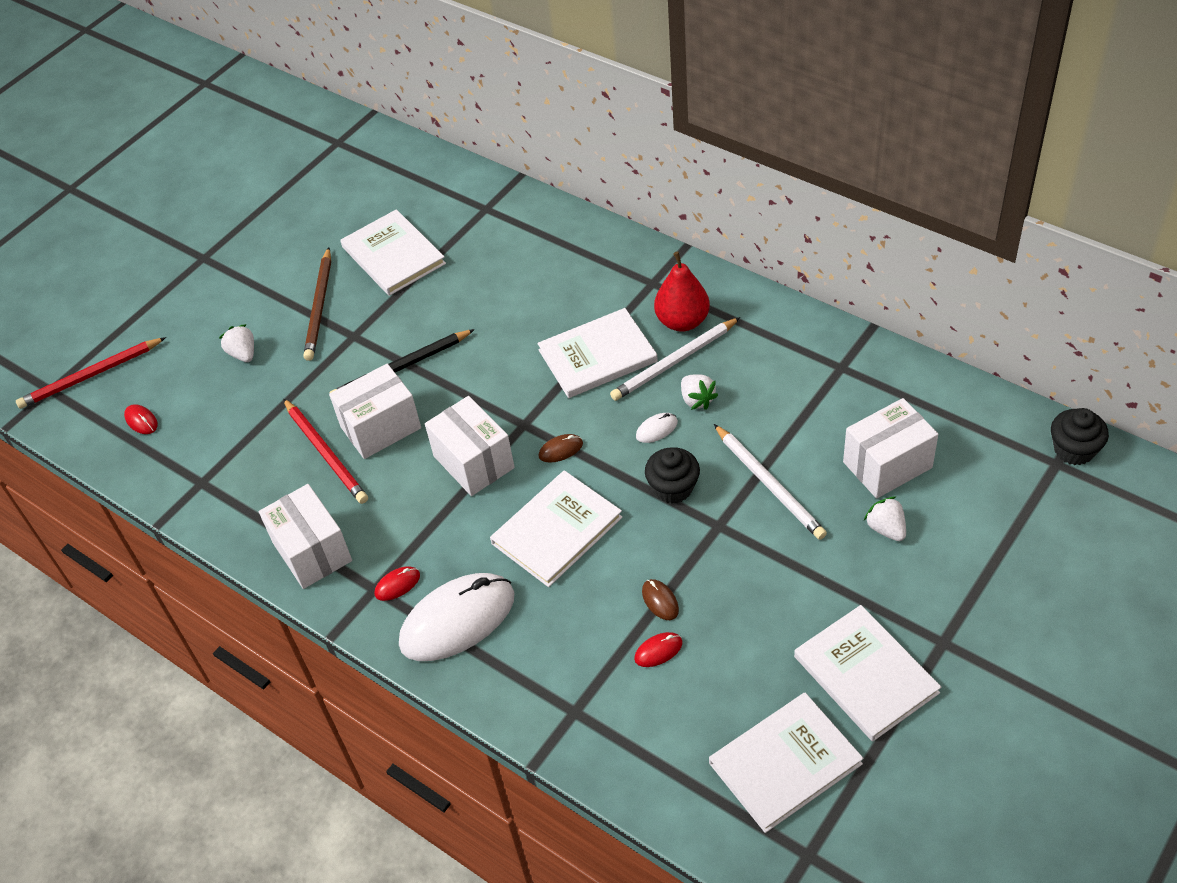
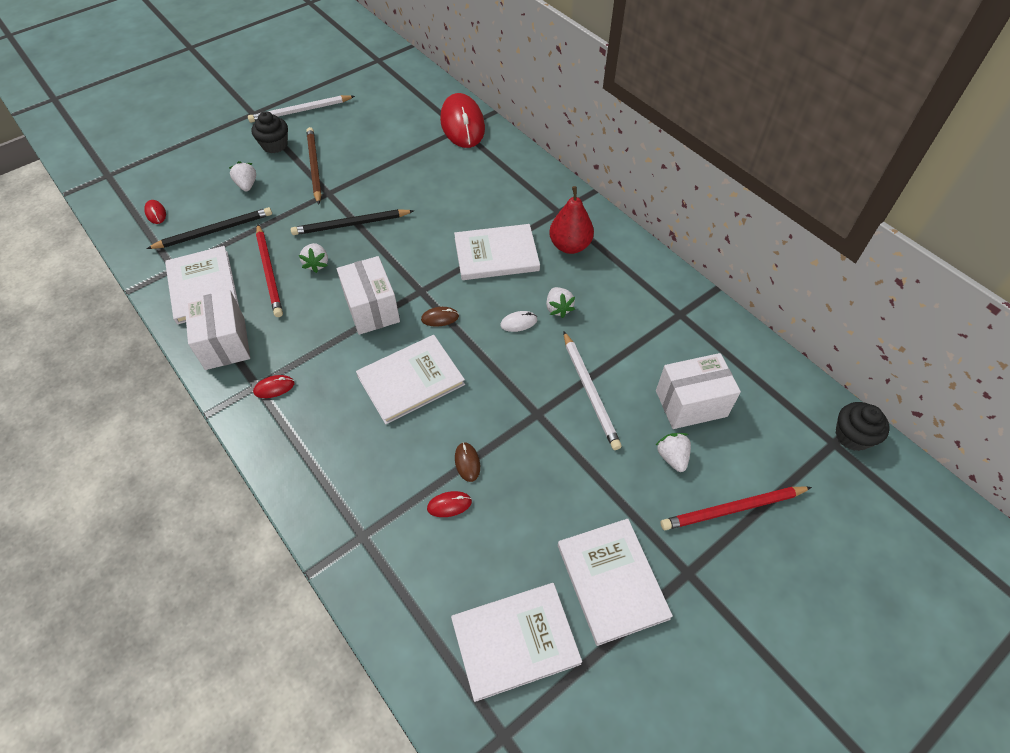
camera: 10 degrees right, 5 degrees up
(91, 376) = (139, 173): red pencil -> red pencil (732, 509)
(230, 422) = (214, 231): none -> black pencil
(319, 307) = (314, 166): brown pencil -> brown pencil turned 150 degrees clockwise
(381, 427) = (317, 264): white box -> white strawberry
(393, 255) = (381, 144): white book -> white book (203, 287)
(457, 620) = (305, 430): white mouse -> none
(487, 202) = (462, 124): none -> red mouse
(673, 488) = (513, 372): black cupcake -> black cupcake (275, 145)
(674, 362) = (552, 275): white pencil -> white pencil (300, 111)

